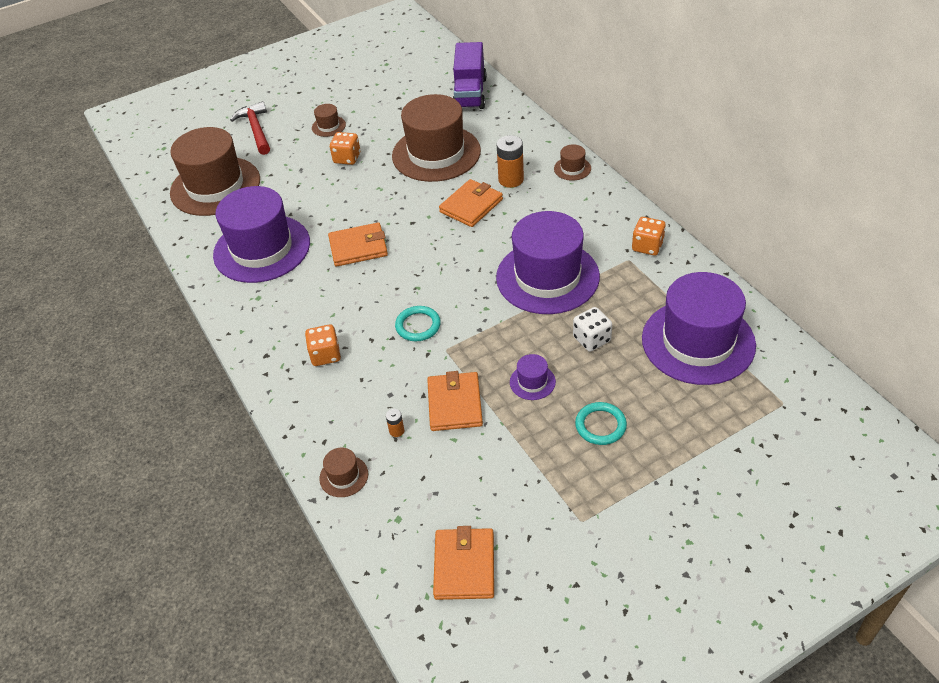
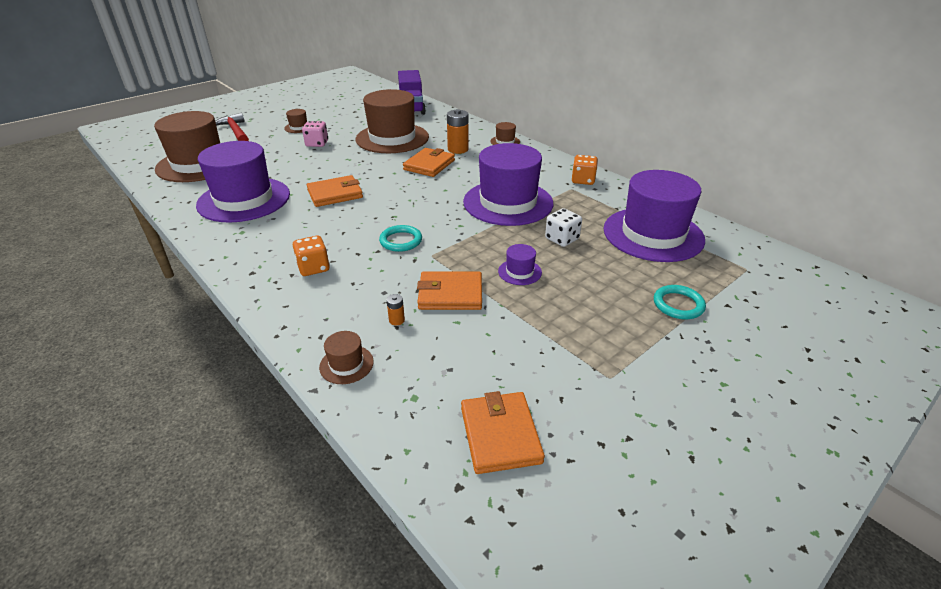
camera: 15 degrees left, 10 degrees down
(347, 158) = (317, 143): orange dice -> pink dice
(454, 404) = (450, 294): orange wallet -> orange wallet turned 75 degrees counterclockwise
(600, 425) = (595, 298): turquoise ring -> turquoise ring (678, 305)

